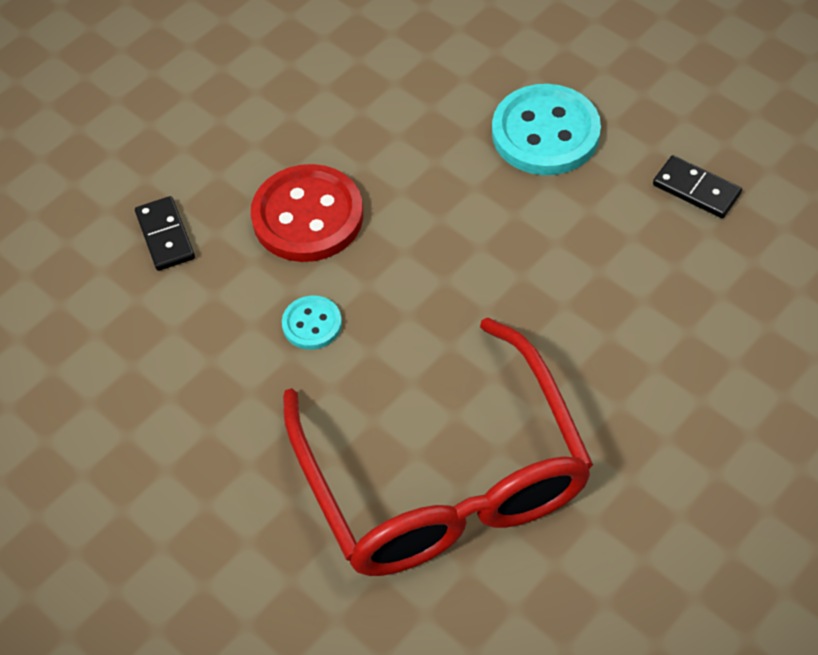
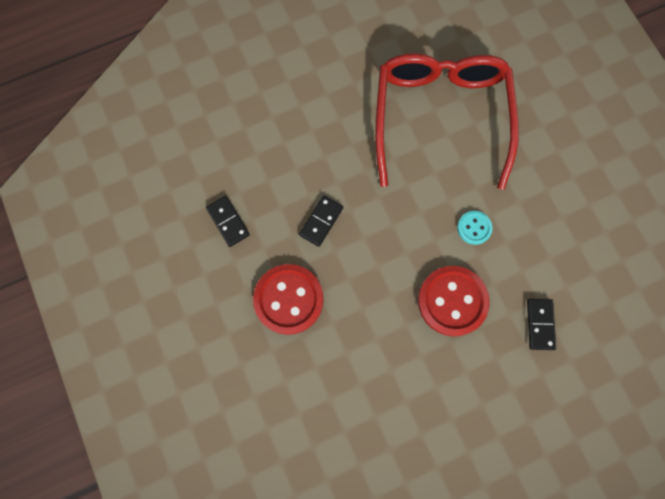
camera: 160 degrees left, 20 degrees up
(545, 133) = (288, 299): turquoise button -> red button
(557, 242) = (321, 221): none -> black domino

